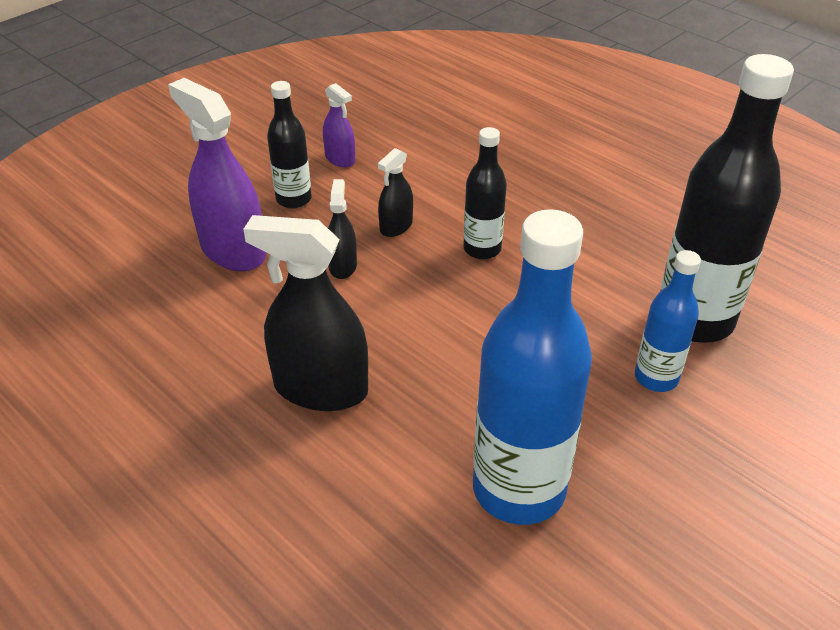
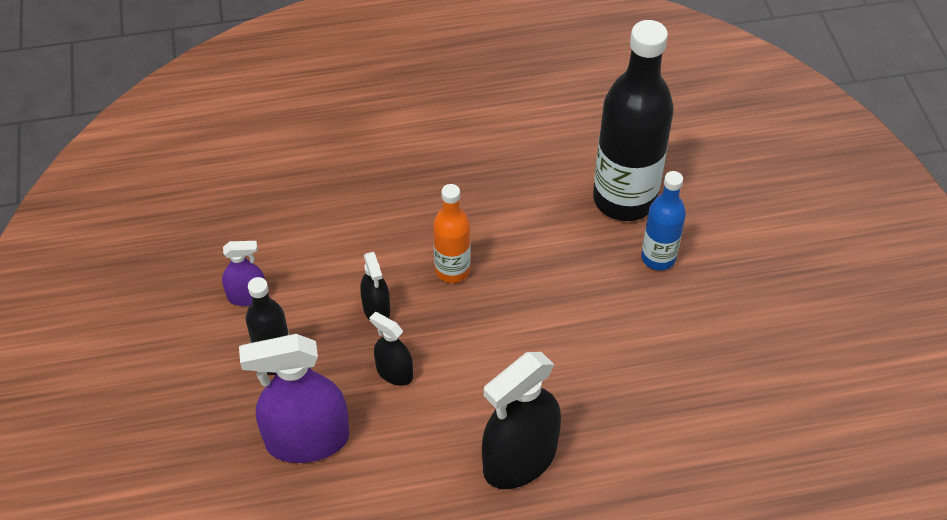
camera: 55 degrees left, 10 degrees up
(482, 249) = (452, 270): black bottle -> orange bottle
(519, 489) = (694, 395): blue bottle -> none

